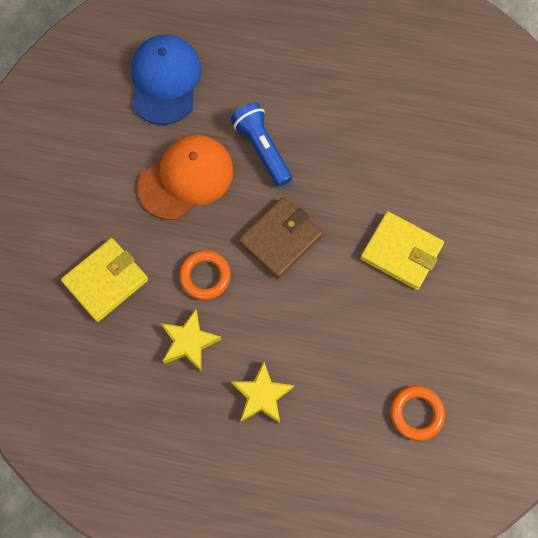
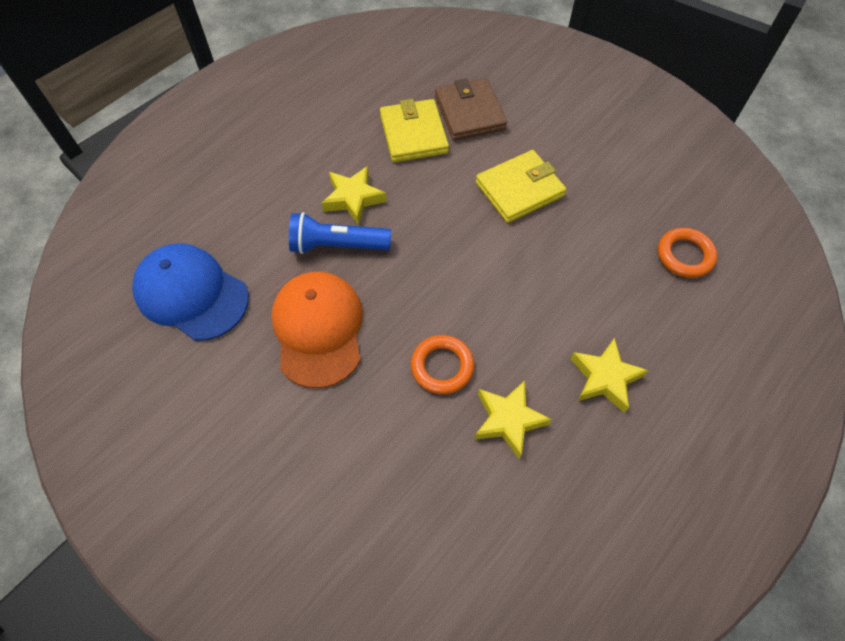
camera: 60 degrees left, 10 degrees down
(106, 281) = (383, 474): yellow wallet -> yellow wallet (413, 134)
(280, 239) = (444, 278): brown wallet -> brown wallet (469, 113)
(311, 135) = (353, 198): none -> yellow star

